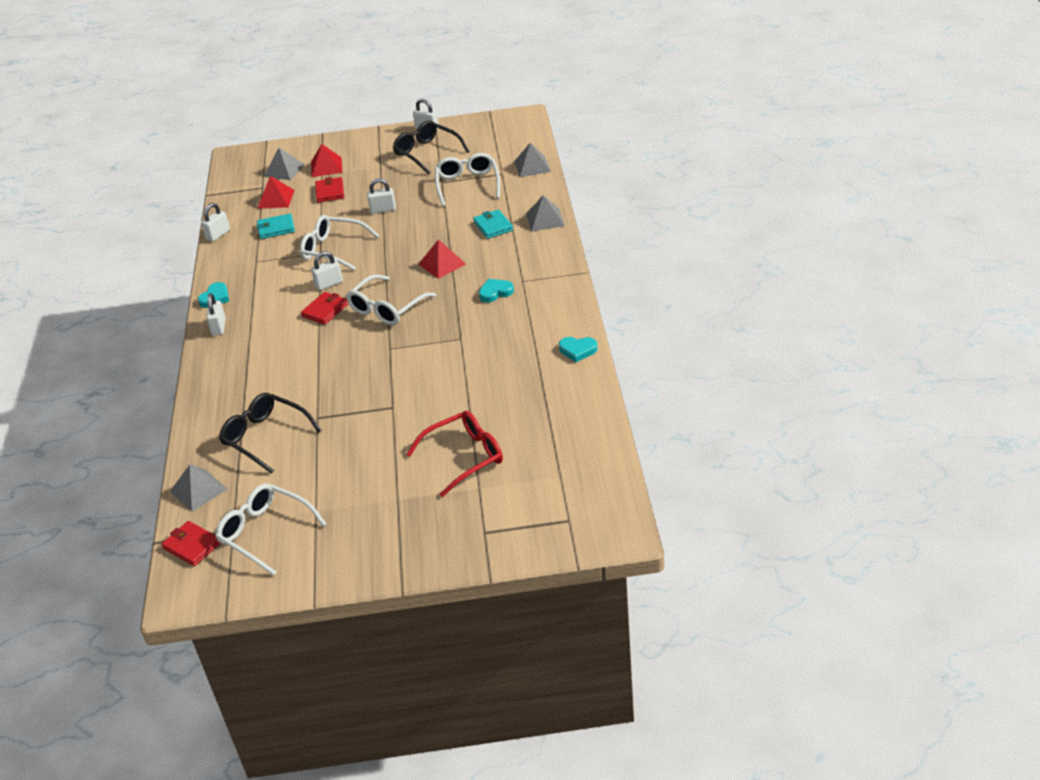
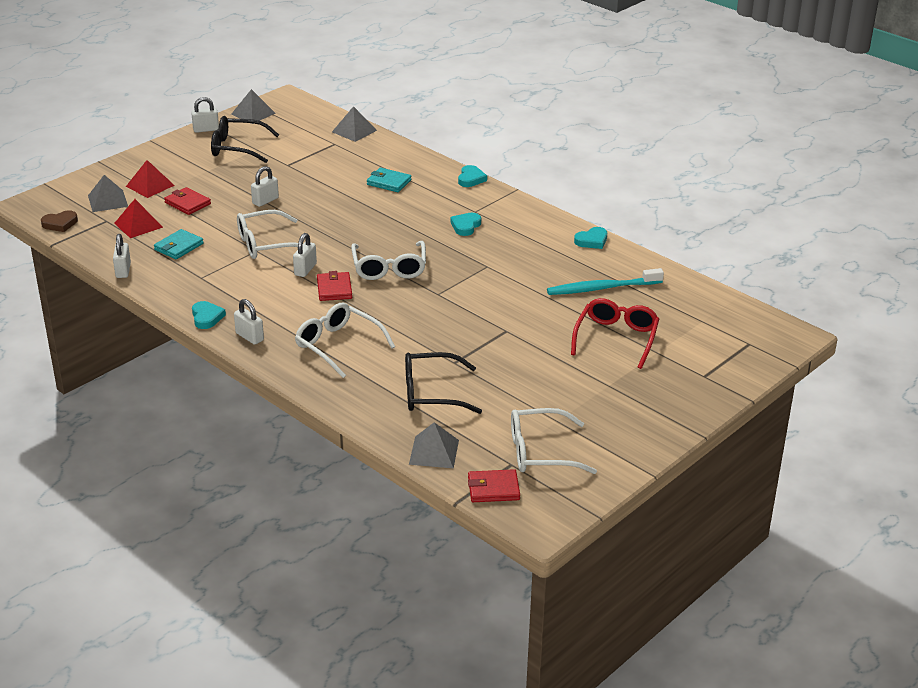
camera: 45 degrees left, 5 degrees down
(232, 179) = (60, 224): none -> brown heart
(442, 264) = (387, 222): red pyramid -> none
(467, 185) = (316, 160): white glasses -> white glasses (338, 345)
(520, 402) = (601, 288): none -> turquoise toothbrush
(545, 219) = (426, 164): grey pyramid -> grey pyramid (253, 113)
(561, 247) = (471, 179): none -> turquoise heart

